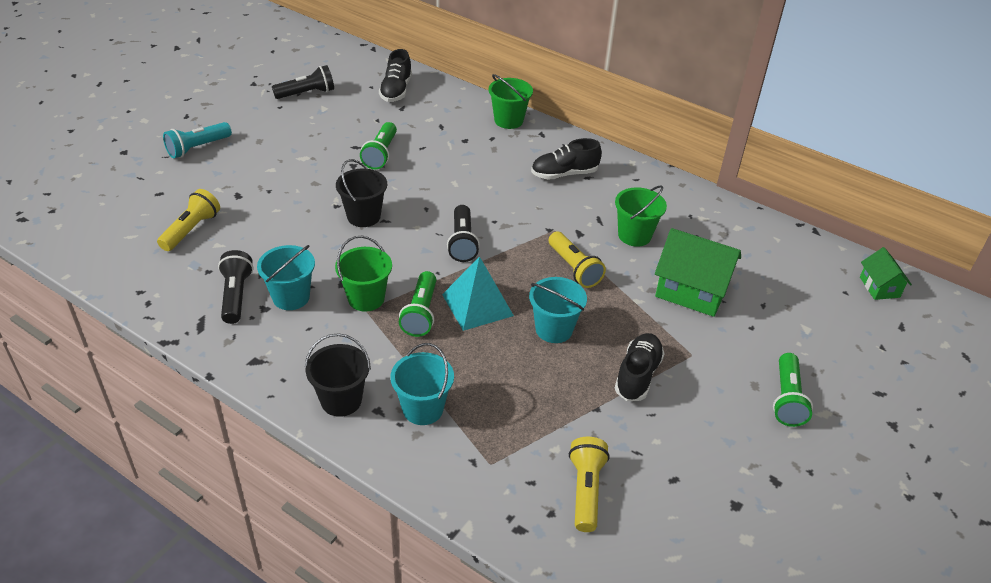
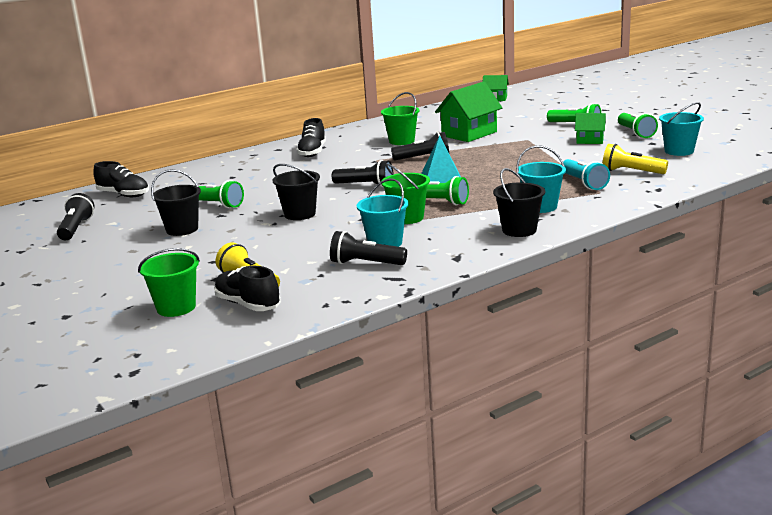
camera: 65 degrees left, 20 degrees down
(197, 148) = (108, 278): turquoise flashlight -> turquoise flashlight (583, 183)
(312, 153) = (182, 229): none -> black bucket
(508, 120) = (222, 162): green bucket -> green bucket (176, 307)
(554, 329) = (482, 168): turquoise bucket -> turquoise bucket (679, 151)
(574, 268) = (423, 158): yellow flashlight -> black flashlight
(637, 375) = (539, 152): black shoe -> black shoe (248, 304)
(715, 425) = (590, 140): none -> green house
(779, 479) = (635, 133): none -> green flashlight

